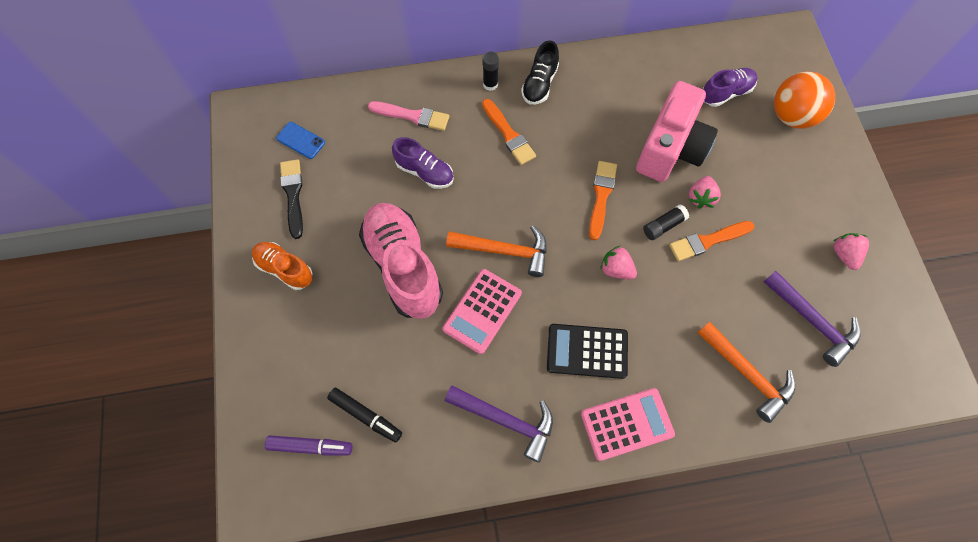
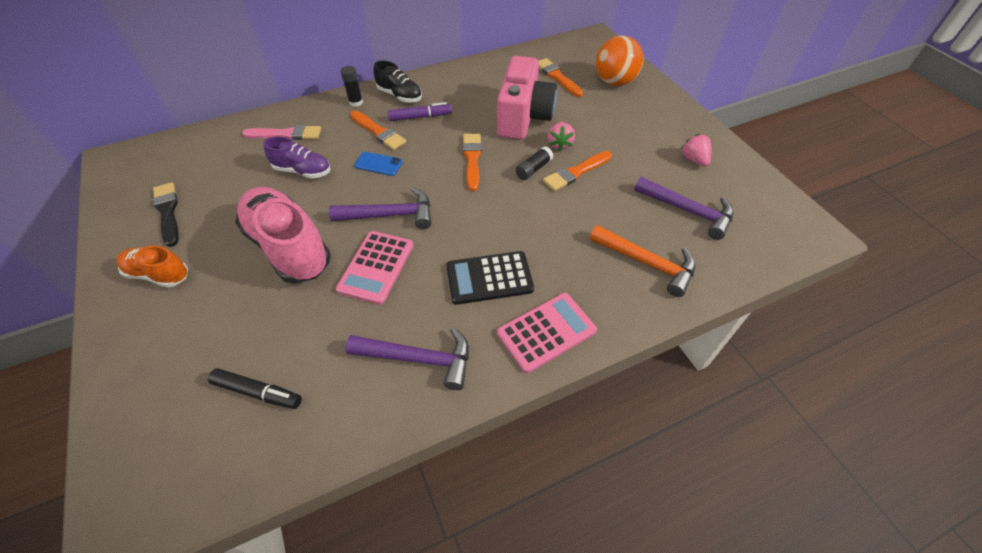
camera: 15 degrees left, 15 degrees down
(300, 140) = (175, 169): blue phone -> blue phone (378, 164)
(310, 446) = (191, 441): purple marker -> purple marker (420, 117)
(505, 251) = (390, 215): orange hammer -> purple hammer
(539, 84) = (400, 95): black shoe -> black shoe turned 60 degrees counterclockwise
(616, 269) = (500, 208): pink strawberry -> none
(726, 93) = (557, 77): purple shoe -> orange brush

